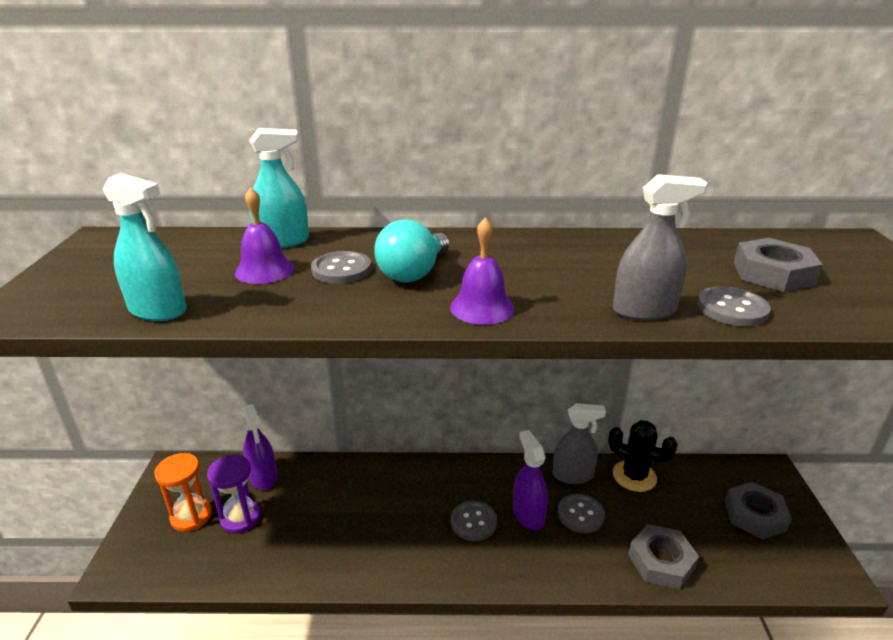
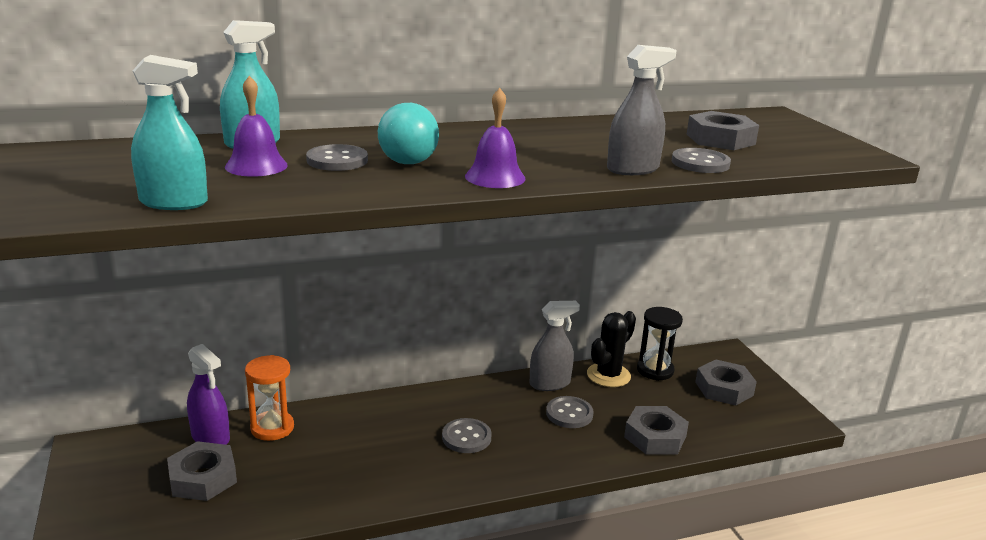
camera: 20 degrees left, 5 degrees down
(191, 516) = (140, 487): orange hourglass -> orange hourglass (272, 428)
(240, 518) = (203, 478): purple hourglass -> grey nut
(528, 514) = (518, 422): purple spray bottle -> none
(634, 476) = (608, 375): black cactus -> black cactus turned 60 degrees counterclockwise
(684, 479) = (655, 370): none -> black hourglass

